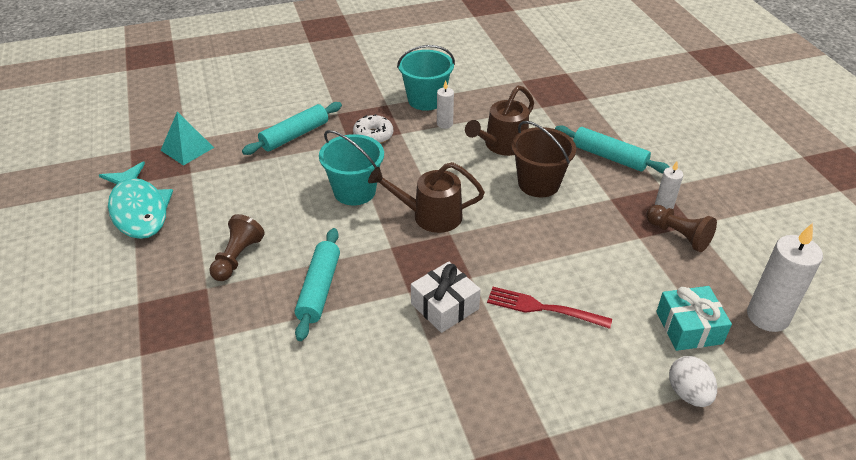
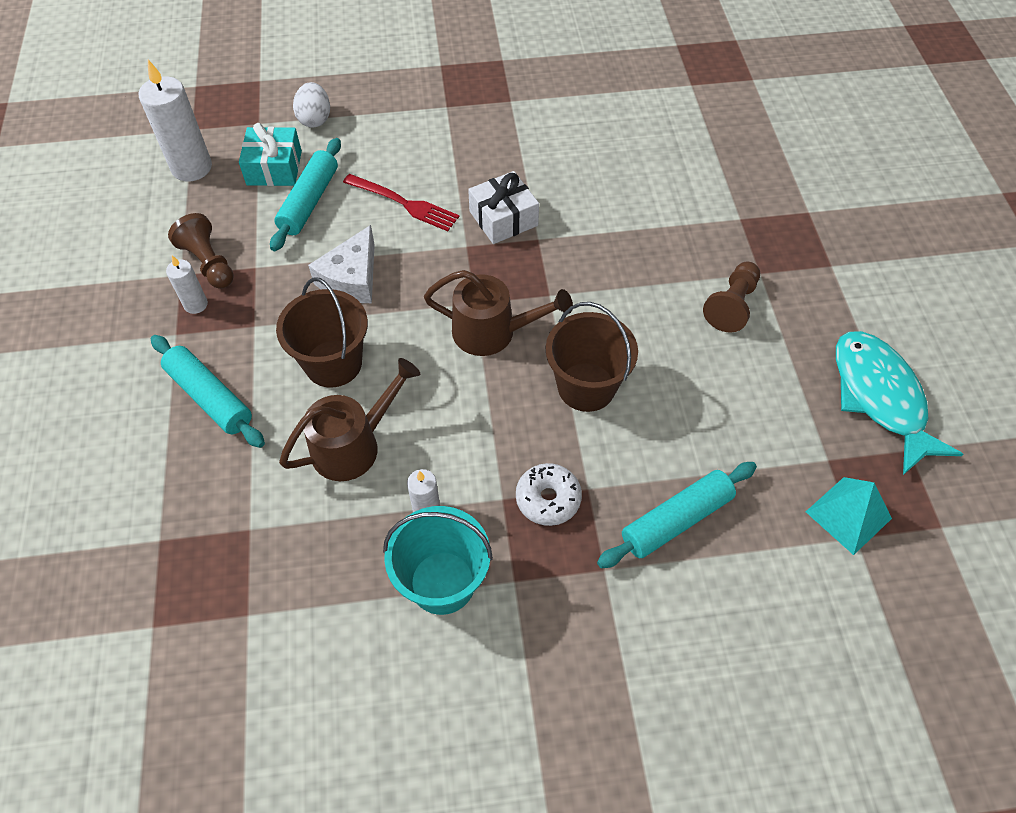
camera: 170 degrees left, 15 degrees up
(319, 289) = (634, 254): turquoise rolling pin -> turquoise rolling pin (309, 201)
(354, 191) = (586, 387): turquoise bucket -> brown bucket
(556, 239) = (352, 278): none -> white cheese

